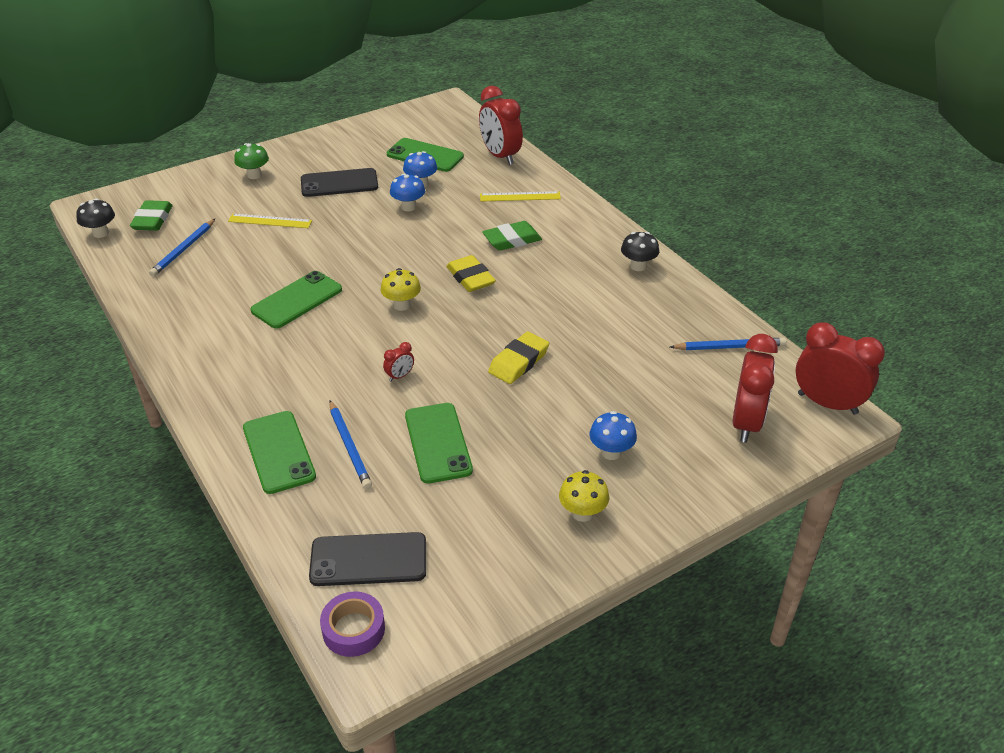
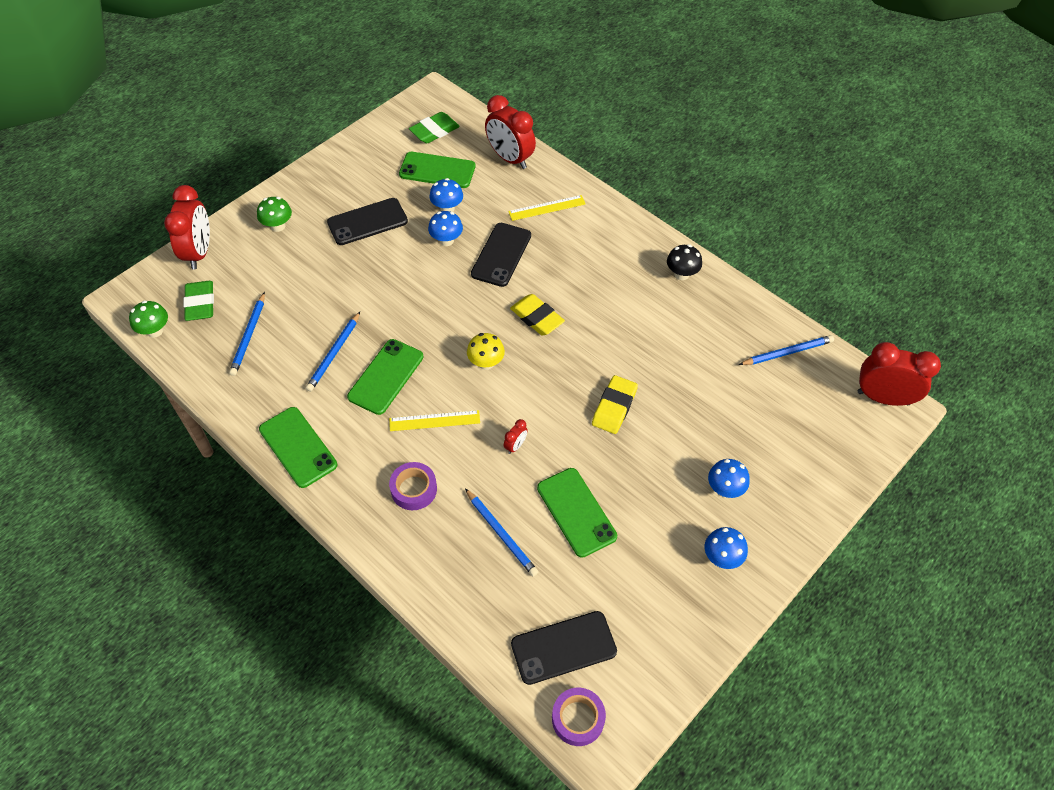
camera: 15 degrees left, 15 degrees up
(101, 233) = (155, 331): black mushroom -> green mushroom
(256, 275) = (334, 353): none -> blue pencil
(270, 221) = (319, 283): yellow ruler -> yellow ruler (434, 421)
(278, 393) = (414, 489): none -> purple tape
(278, 452) = (441, 554): green phone -> green phone (298, 447)
(457, 225) = (501, 255): none -> black phone
(512, 240) = (558, 264): green eraser -> green eraser (434, 131)
(582, 513) = (722, 558): yellow mushroom -> blue mushroom
(746, 423) = (824, 433): red clock -> red clock (199, 252)

